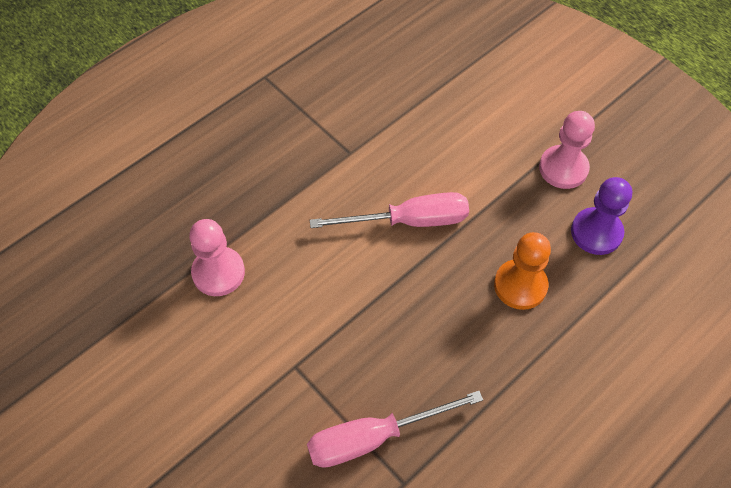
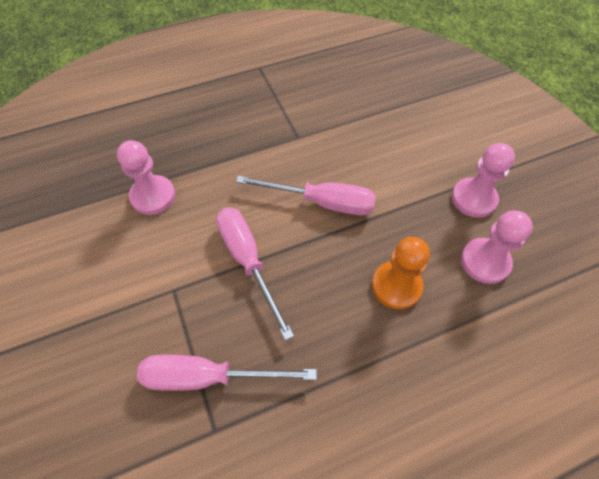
camera: 20 degrees right, 0 degrees up
(359, 310) = (248, 261): none -> pink screwdriver
(596, 232) = (485, 262): purple pawn -> pink pawn

